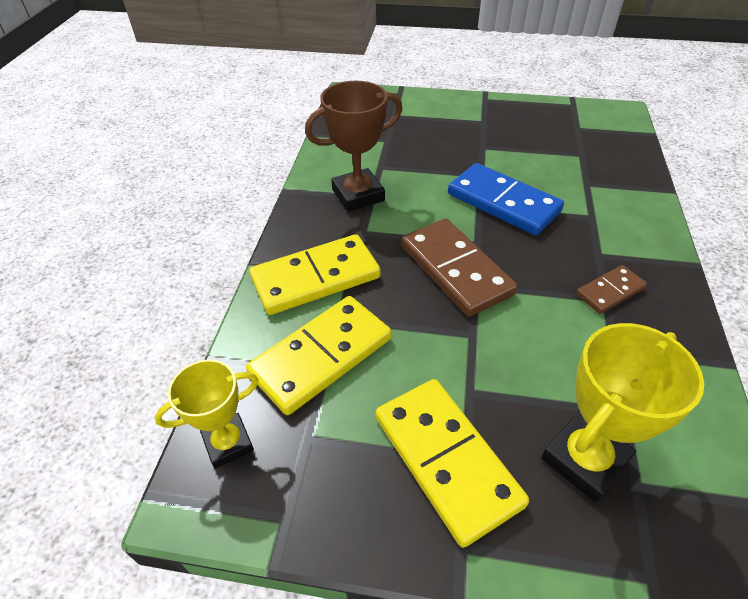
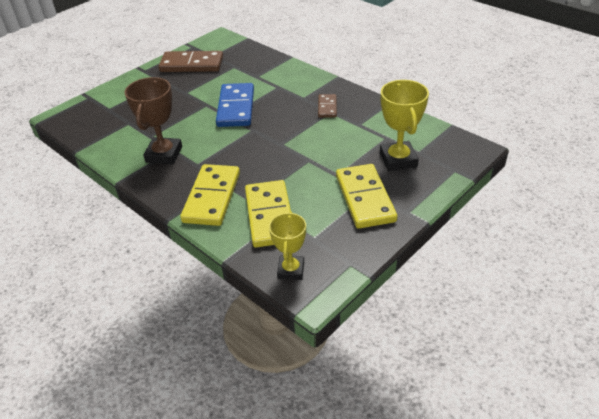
camera: 55 degrees left, 5 degrees down
(446, 459) = (365, 198): yellow domino -> yellow domino turned 75 degrees clockwise
(455, 269) = (263, 145): brown domino -> brown domino (191, 65)
(503, 202) = (236, 107): blue domino -> blue domino turned 75 degrees counterclockwise

